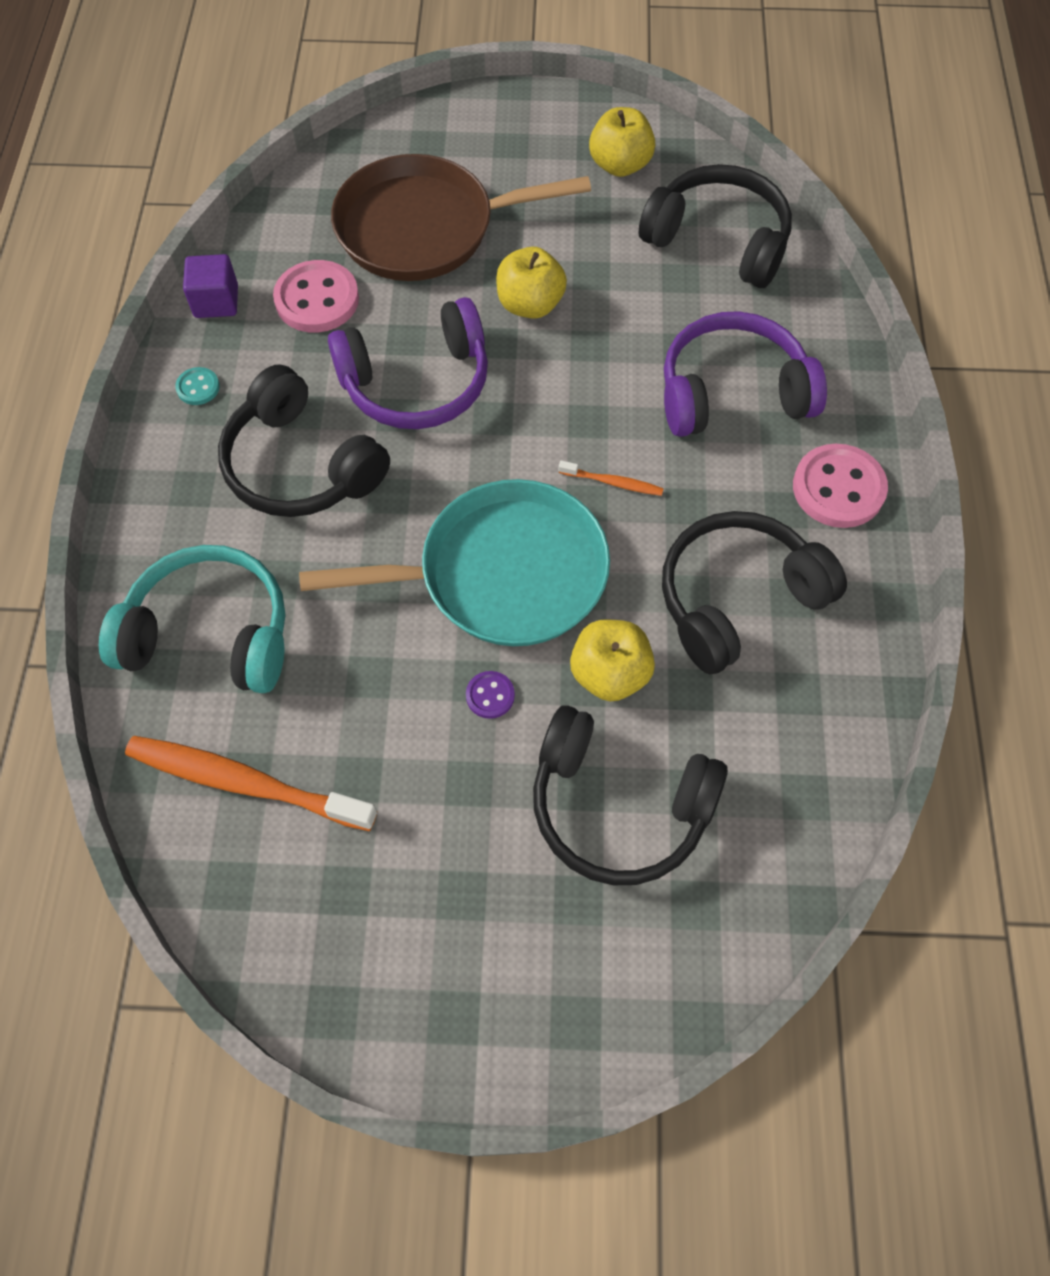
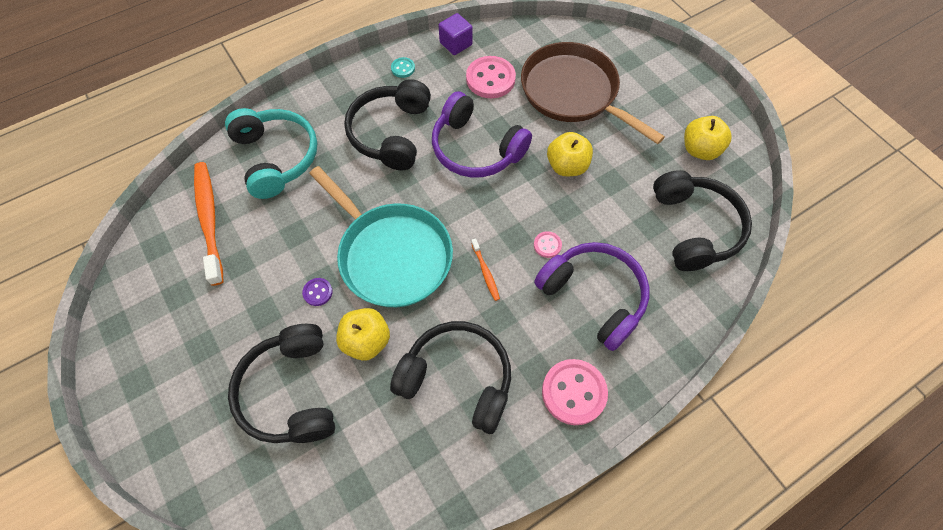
camera: 55 degrees right, 0 degrees up
(626, 395) = (547, 245): none -> pink button

